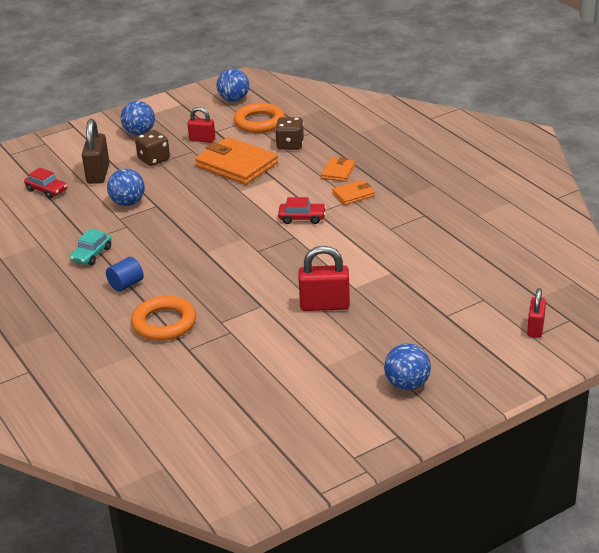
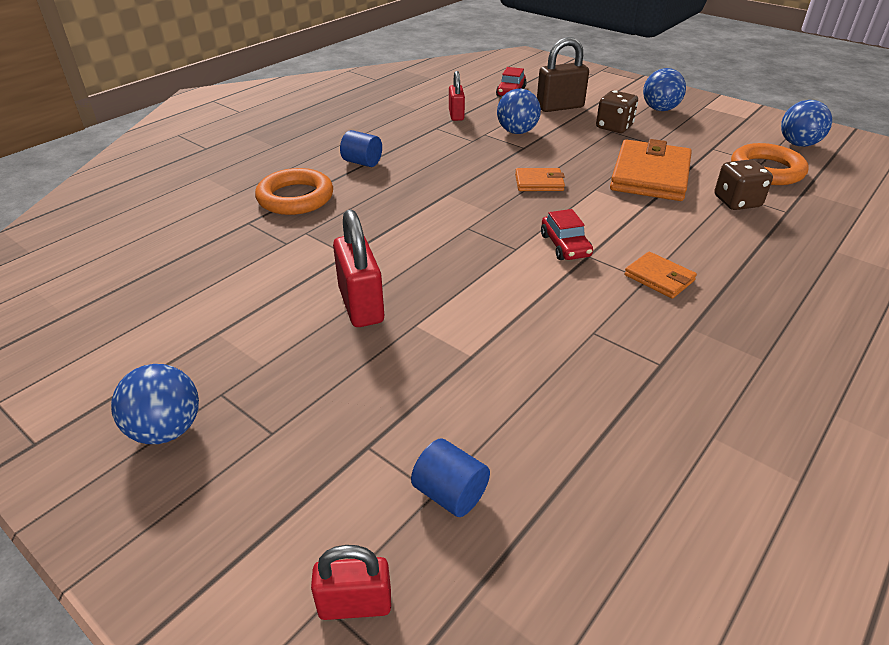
camera: 70 degrees right, 5 degrees up
(91, 254) = (410, 134): turquoise car -> none
(202, 139) = (684, 144): red padlock -> red padlock (456, 115)
(338, 172) = (708, 253): orange wallet -> orange wallet (539, 182)
(485, 294) = (450, 493): none -> blue cylinder

